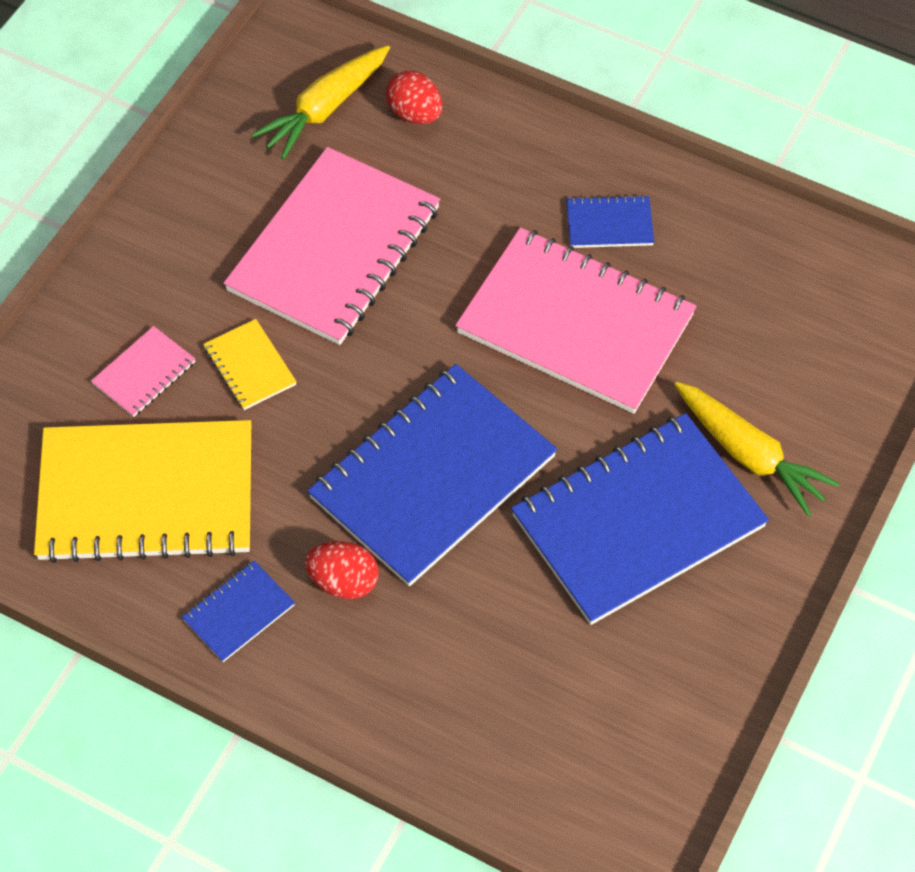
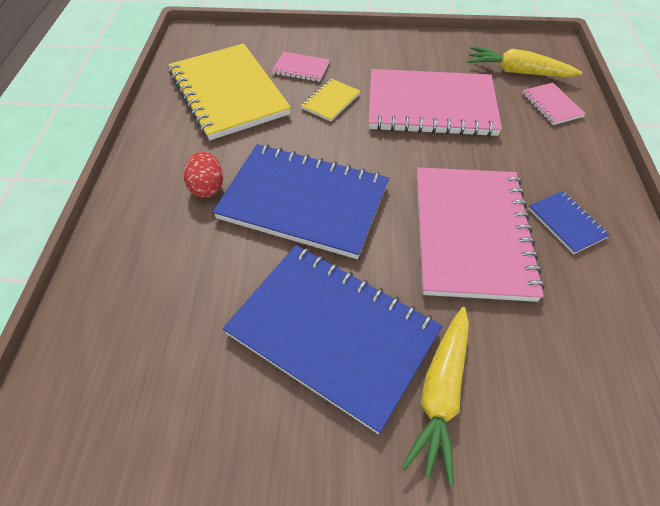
camera: 65 degrees right, 5 degrees down
(239, 612) = (168, 151): blue notebook -> none
(415, 114) = (551, 105): red egg -> pink notebook

